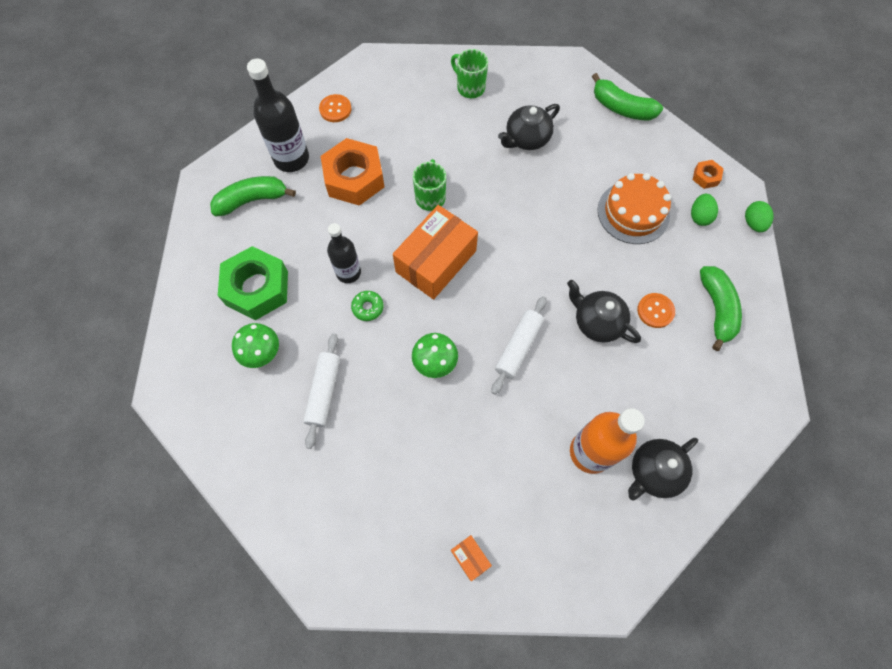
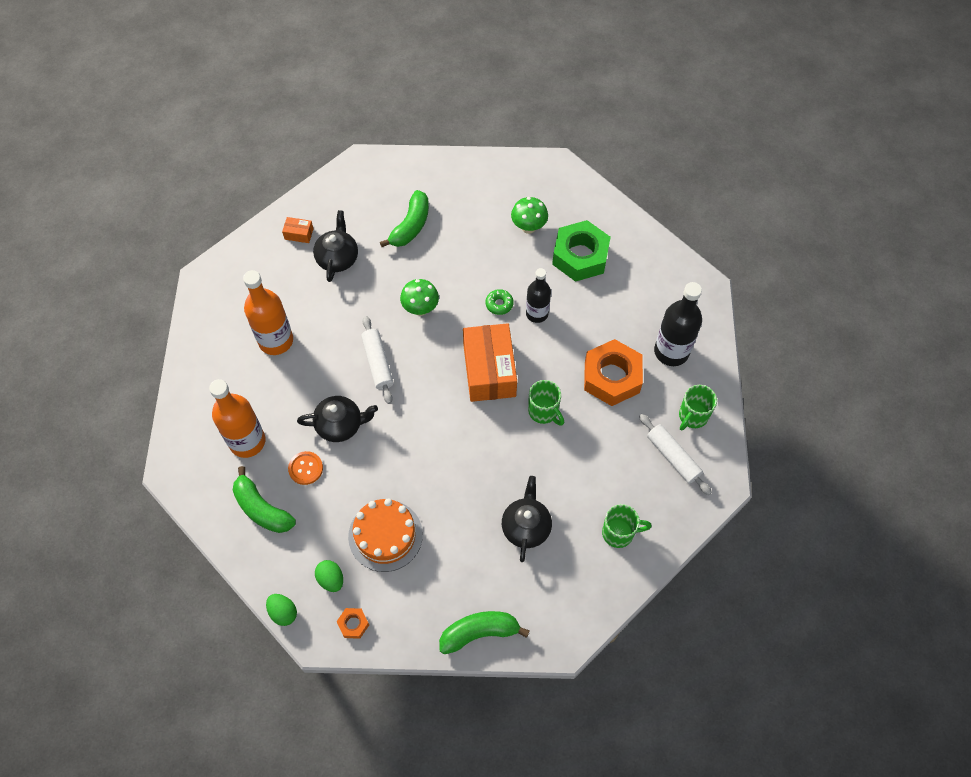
camera: 135 degrees right, 5 degrees down
(252, 200) = (657, 302): green banana -> green banana (410, 226)
(323, 392) = (469, 239): white rolling pin -> white rolling pin (673, 457)
(335, 109) = (692, 416): orange button -> green mug
(654, 472) = (226, 362): black teapot -> black teapot (337, 258)
(689, 376) = (247, 441): none -> orange bottle

